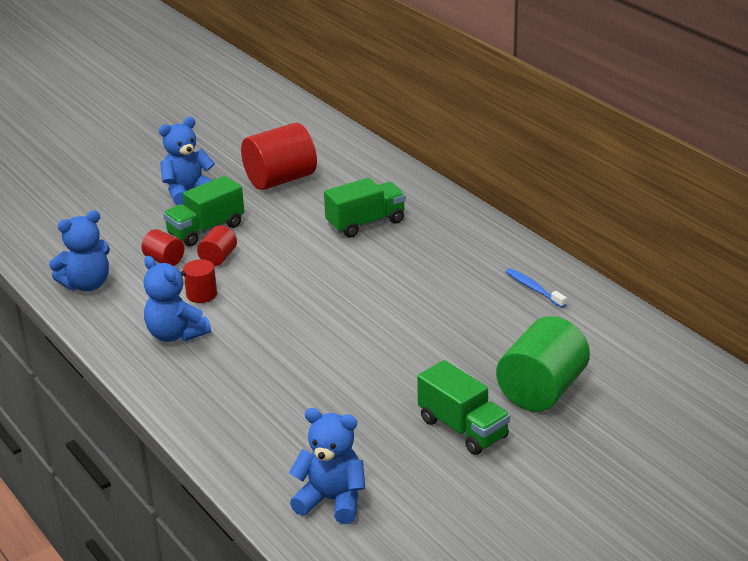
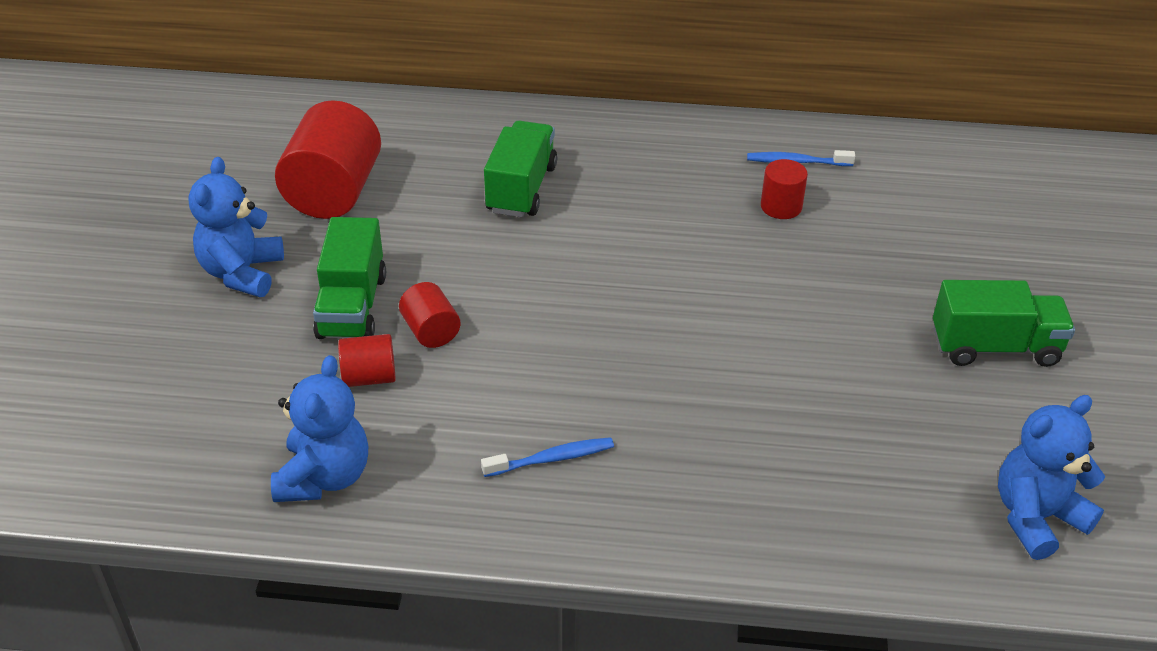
camera: 50 degrees left, 10 degrees up
(176, 334) = (552, 459): blue teddy bear -> blue toothbrush
(201, 294) = (492, 389): red cylinder -> red cylinder (781, 206)
(542, 390) = (981, 260): green cylinder -> none

